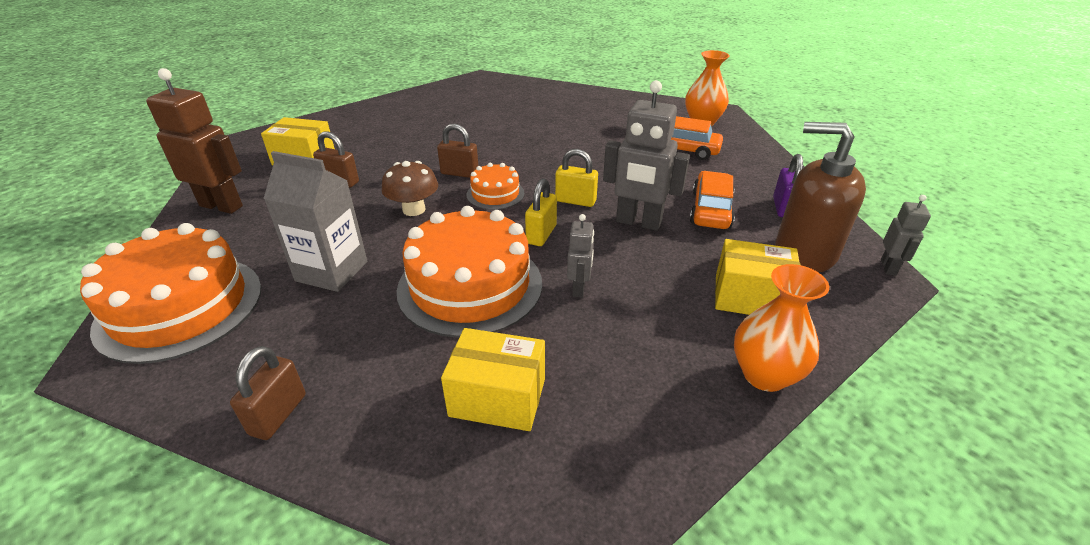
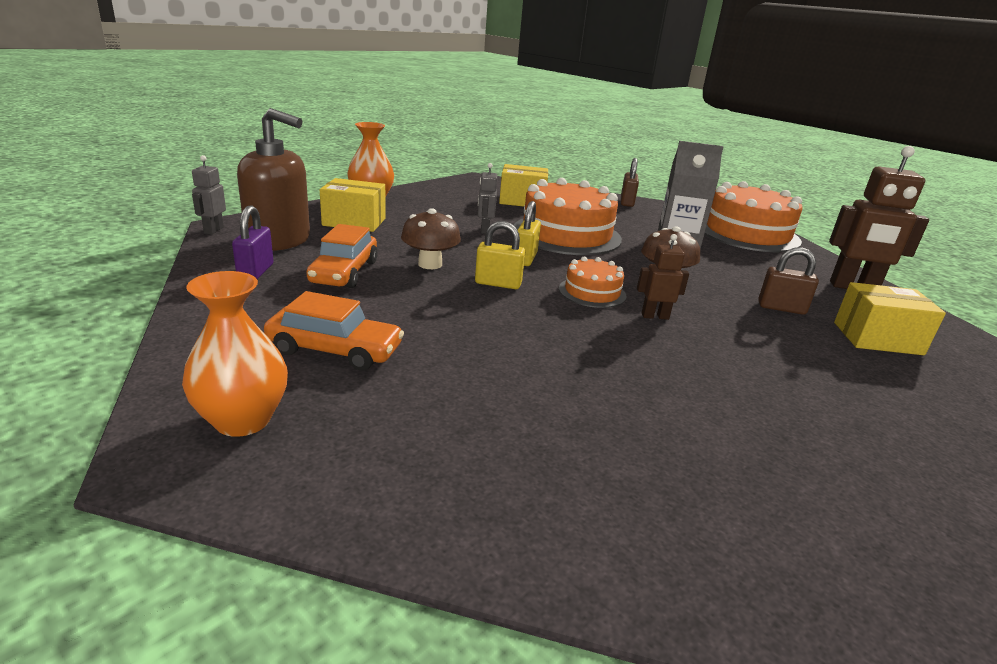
camera: 170 degrees right, 10 degrees down
(459, 173) = (655, 316): brown padlock -> brown robot
(638, 222) = (430, 264): grey robot -> brown mushroom

